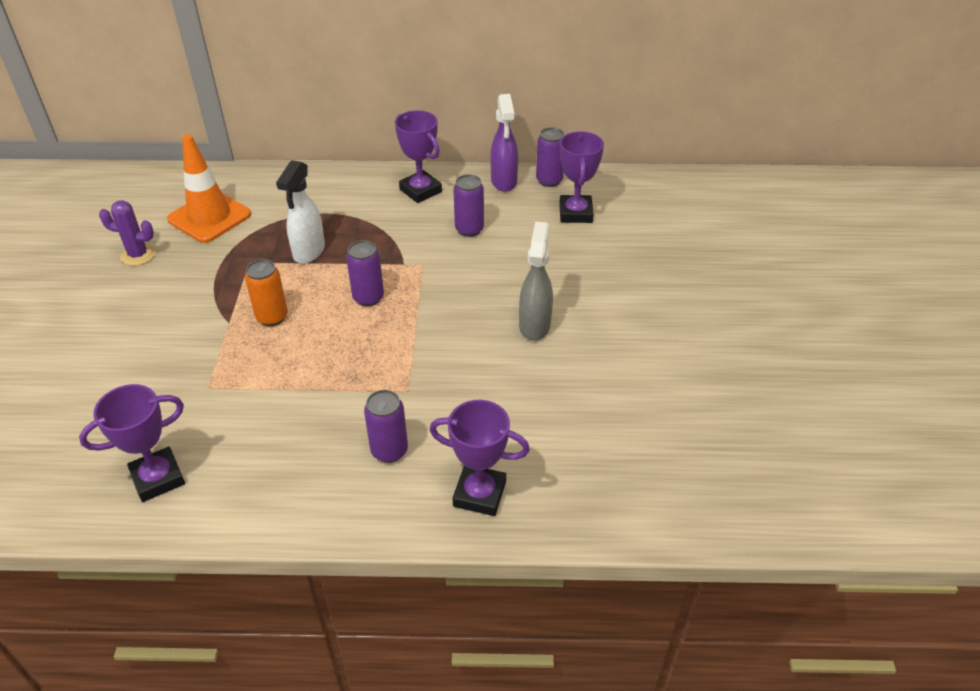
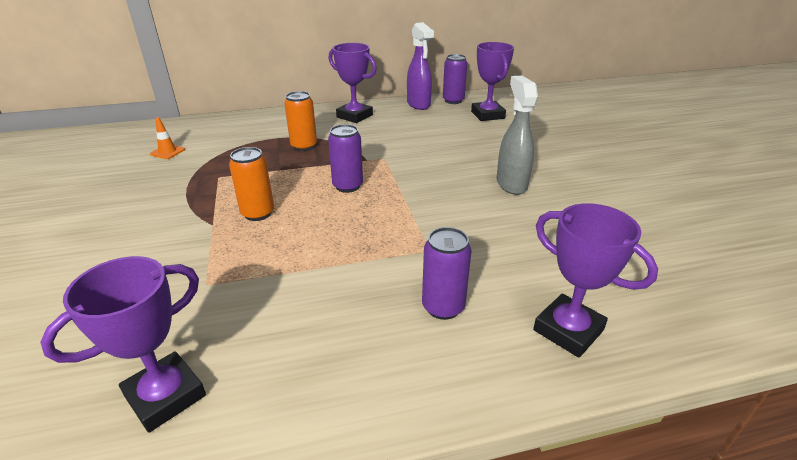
camera: 15 degrees left, 10 degrees down
(138, 255) = (98, 186): purple cactus -> none
(209, 217) = (167, 152): orange traffic cone -> orange traffic cone, size x0.41
(308, 252) = (274, 163): white spray bottle -> none
(347, 231) = (304, 146): none -> orange can
(469, 229) = (410, 133): purple can -> none
(479, 494) = (568, 330): purple trophy -> purple trophy turned 45 degrees clockwise

